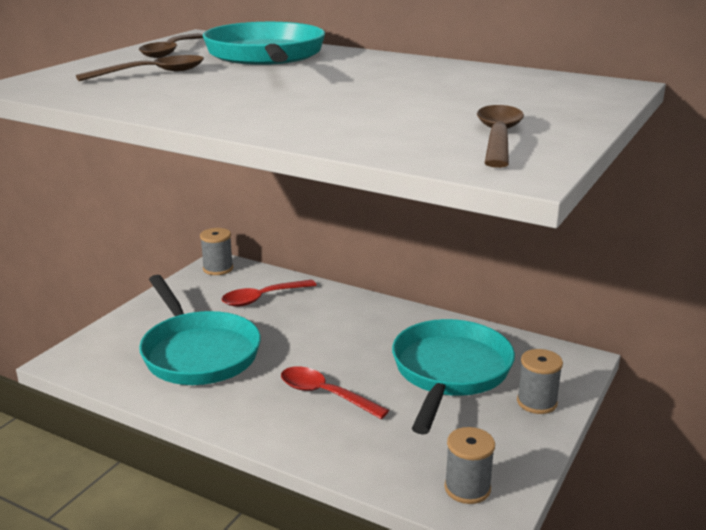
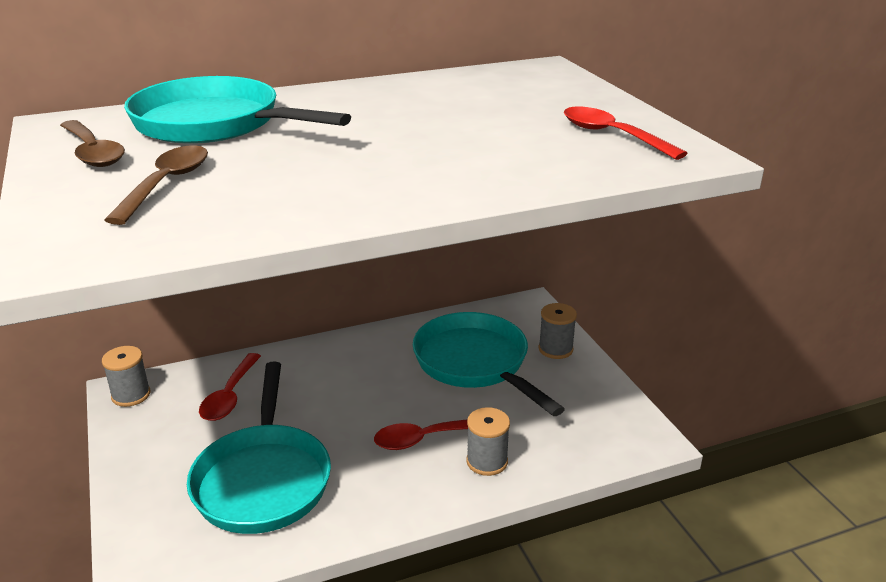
camera: 50 degrees left, 5 degrees up
(198, 352) = (263, 479): turquoise pan -> turquoise pan turned 75 degrees clockwise
(467, 488) = (614, 433): grey spool -> grey spool (487, 461)
(498, 137) = (612, 135): brown spoon -> red spoon

